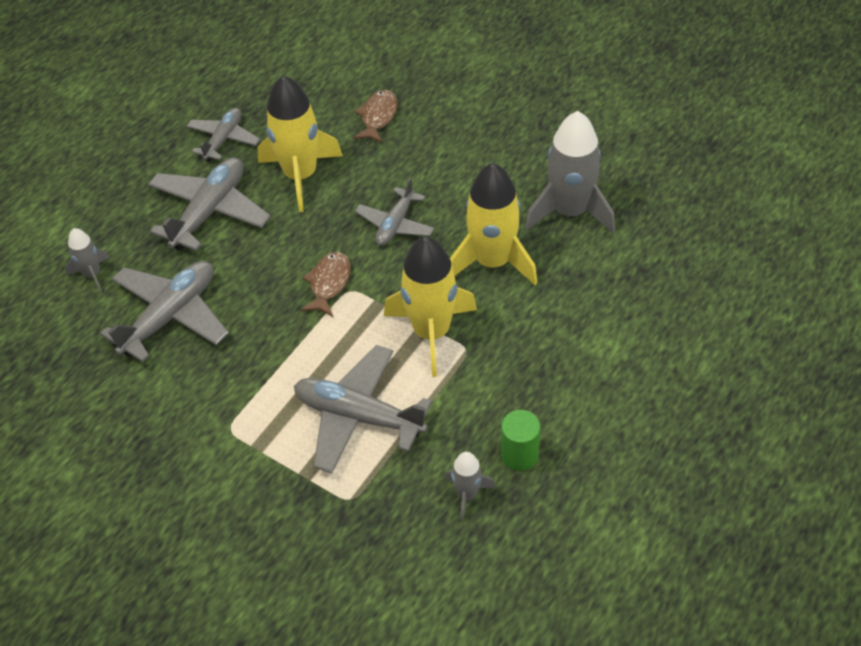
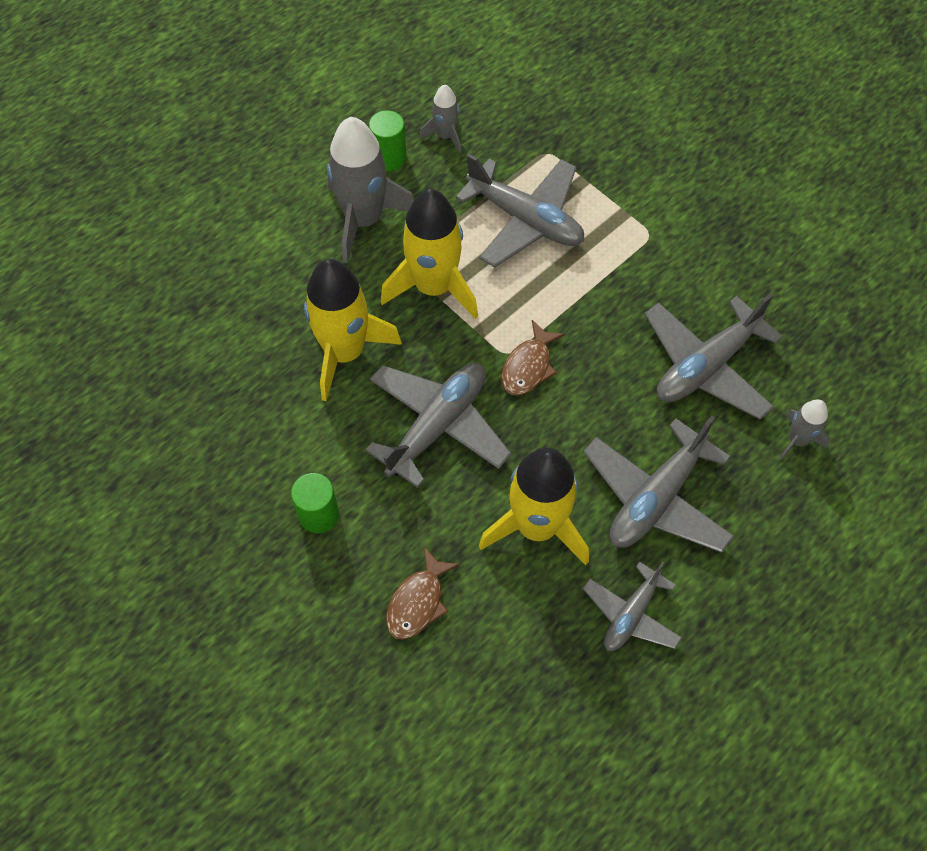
camera: 170 degrees left, 10 degrees up
(395, 224) = (437, 426): grey plane -> grey plane, size x1.64
(468, 150) = (319, 515): none -> green cylinder
(570, 211) = (235, 396): grey rocket -> grey rocket (363, 220)

